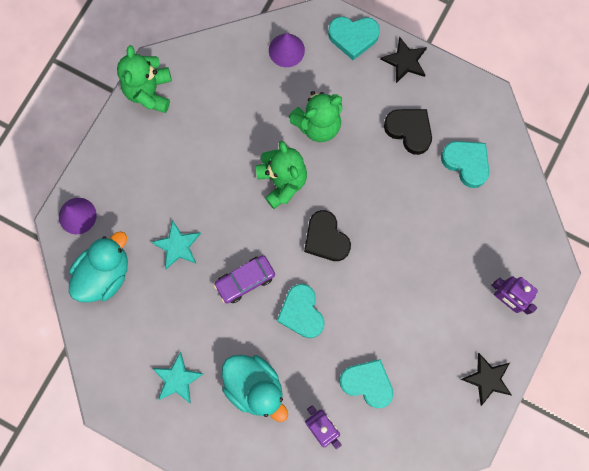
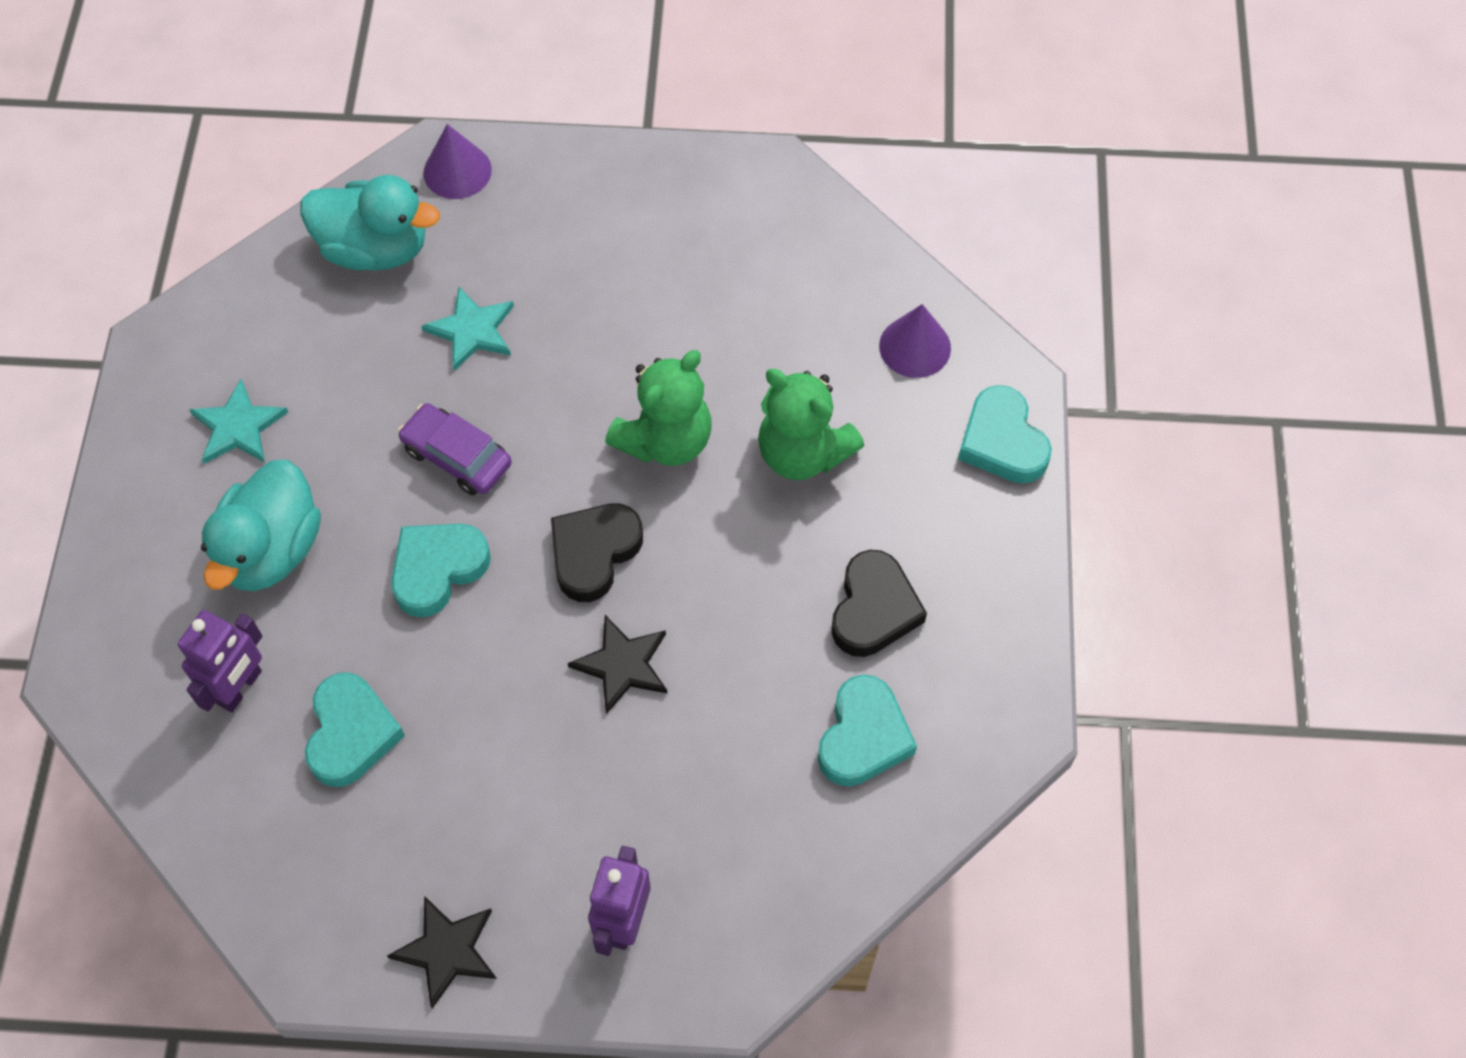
camera: 65 degrees right, 15 degrees down
(149, 92) = (723, 179): green teddy bear -> none
(405, 61) = (1007, 547): black star -> black star (622, 665)

